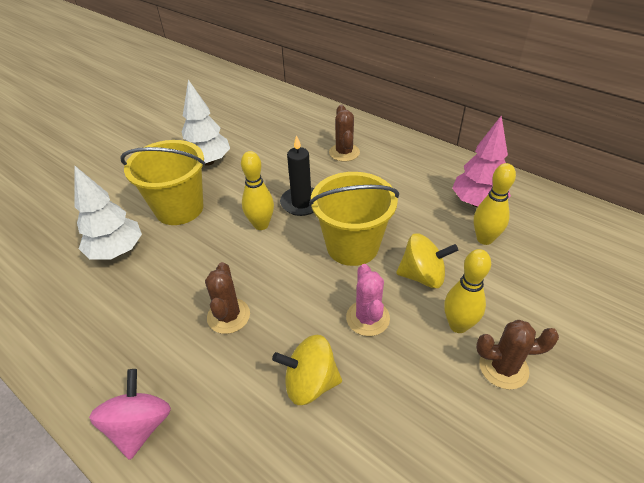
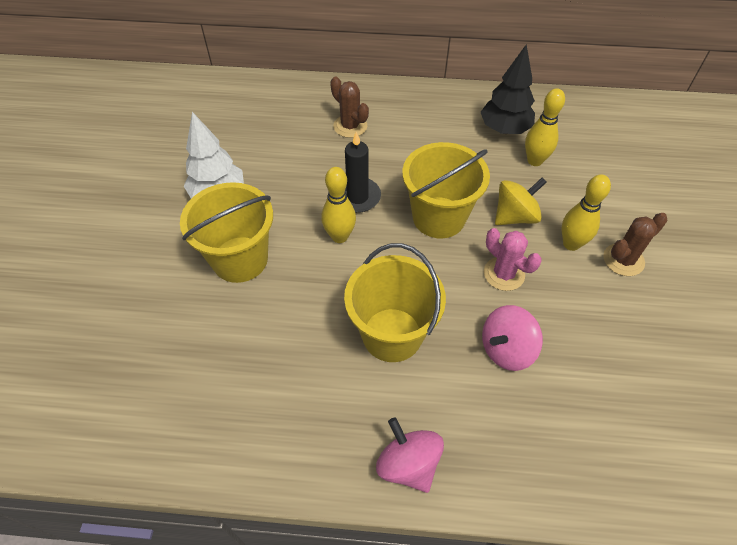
camera: 35 degrees left, 10 degrees up
(117, 251) = (220, 334): white tree -> none
(228, 316) = (392, 334): brown cactus -> yellow bucket
(310, 383) = (506, 349): yellow spinning top -> pink spinning top
(477, 203) = (504, 129): pink tree -> black tree

